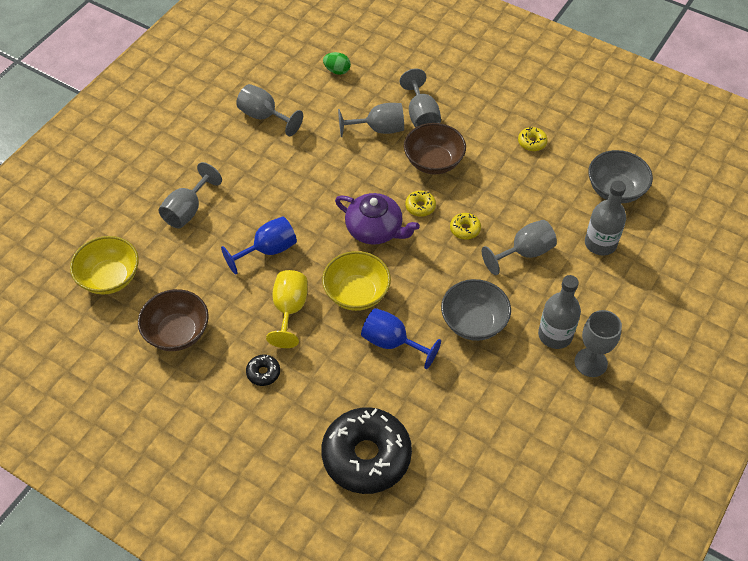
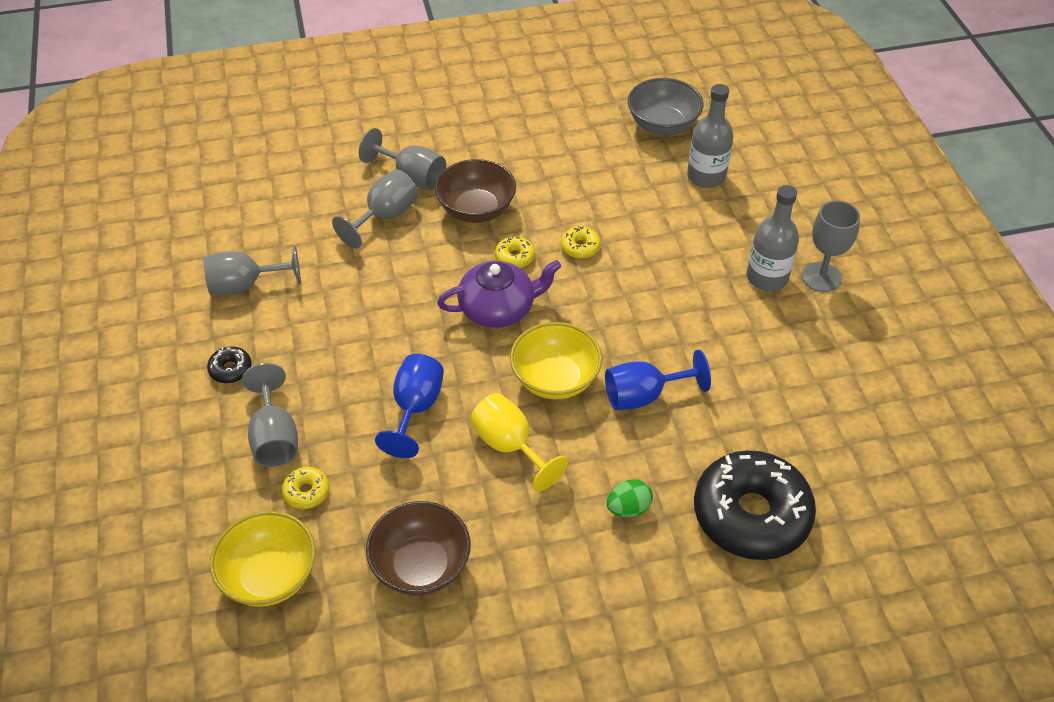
camera: 45 degrees left, 5 degrees down
(263, 373) = (560, 526): black donut -> black donut (230, 369)
(337, 71) = (271, 191): green egg -> green egg (628, 508)
(473, 322) = (690, 320): grey bowl -> none
(524, 253) = (656, 229): grey goblet -> none
(532, 142) = (544, 133): yellow donut -> yellow donut (306, 492)

